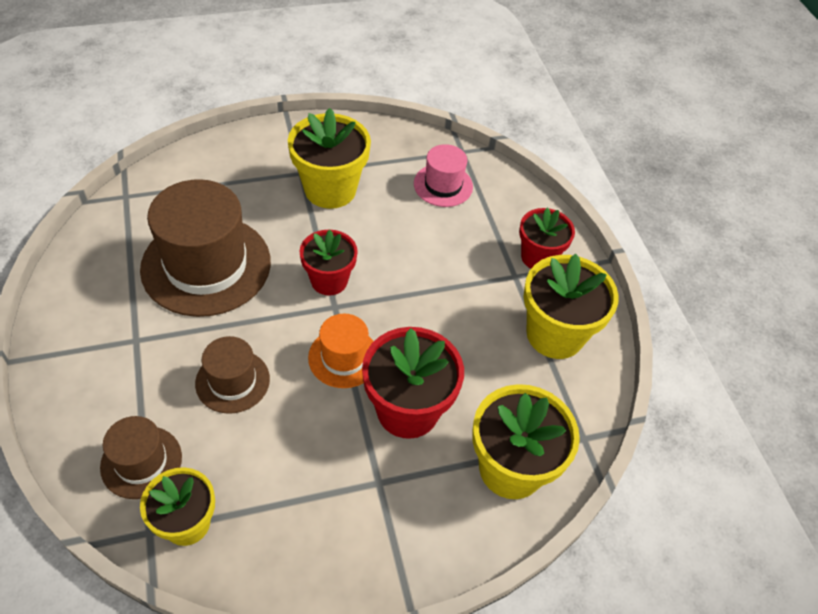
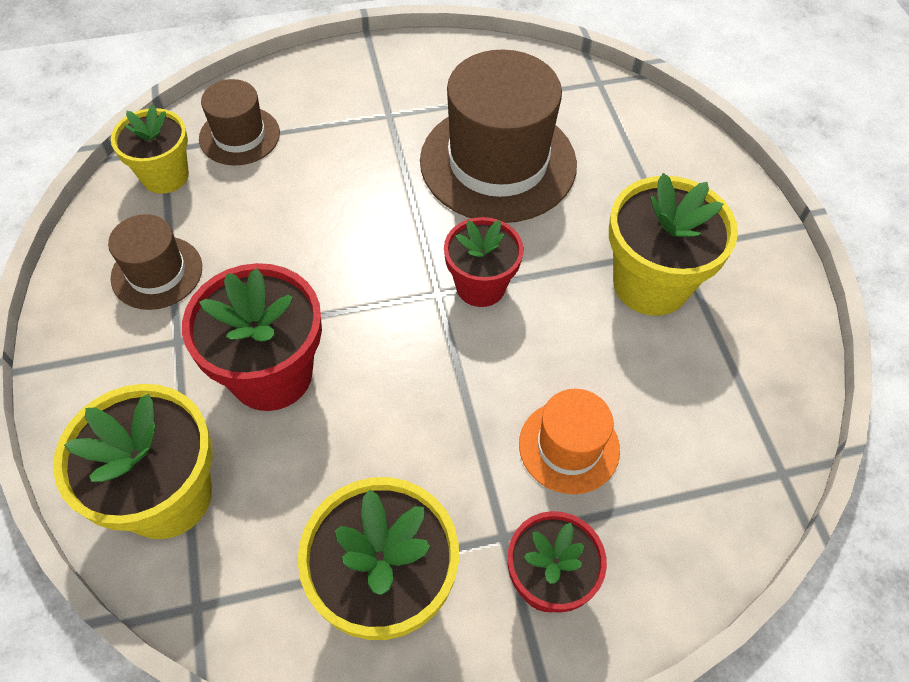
camera: 95 degrees right, 5 degrees up
(232, 381) = (329, 199): brown hat -> brown hat (157, 272)
(344, 357) = (356, 304): orange hat -> orange hat (569, 446)
(443, 185) = (691, 438): pink hat -> none

